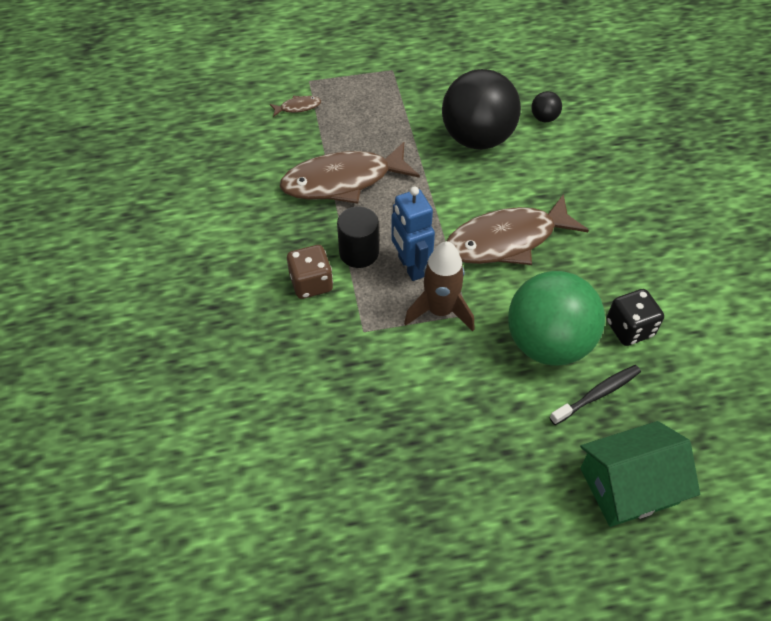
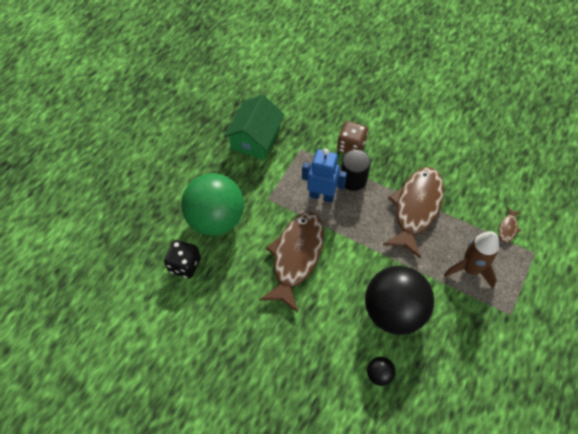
camera: 130 degrees right, 5 degrees up
(440, 311) = (281, 188): brown rocket -> brown rocket (470, 269)
(597, 394) = (170, 216): black toothbrush -> none
(629, 485) = (121, 189): green house -> green house (255, 139)

